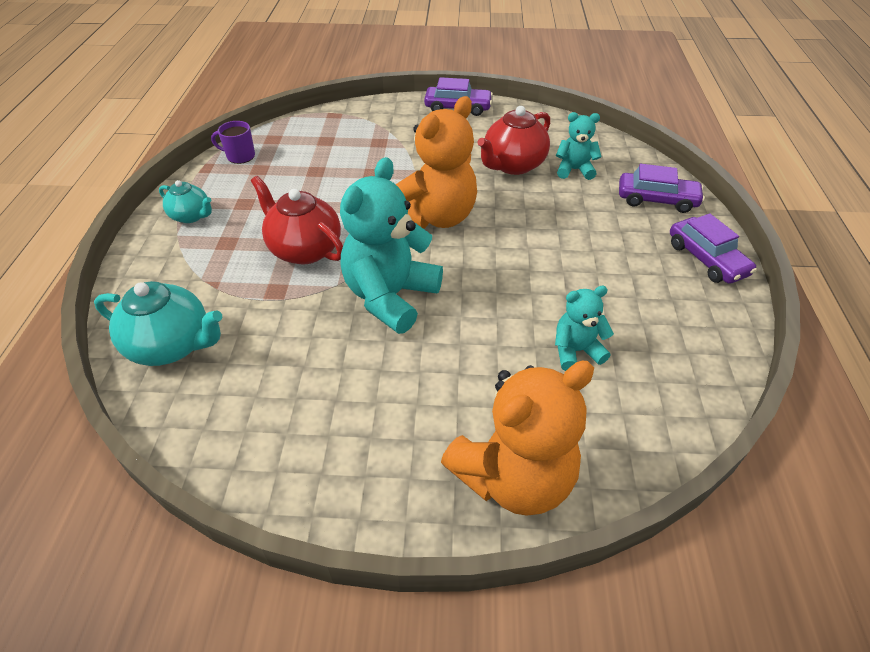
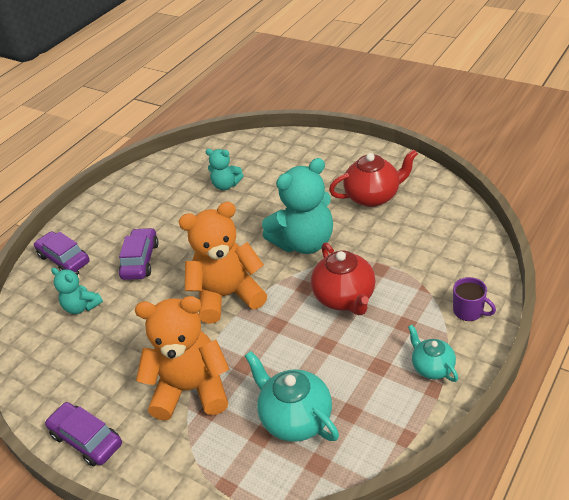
camera: 145 degrees left, 5 degrees down
(172, 345) = (459, 250): turquoise teapot -> turquoise teapot (295, 418)
(240, 156) = (364, 445): purple mug -> purple mug (469, 311)
(513, 165) = (121, 329): red teapot -> red teapot (373, 196)
(513, 477) = (303, 148): orange teddy bear -> orange teddy bear (191, 389)
(706, 259) = (96, 210): purple car -> purple car (140, 260)

